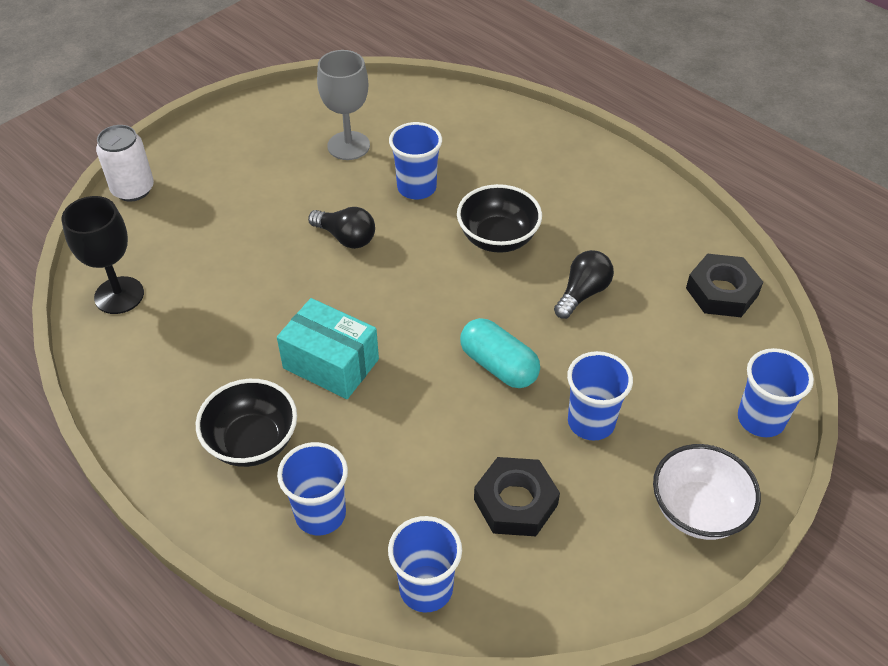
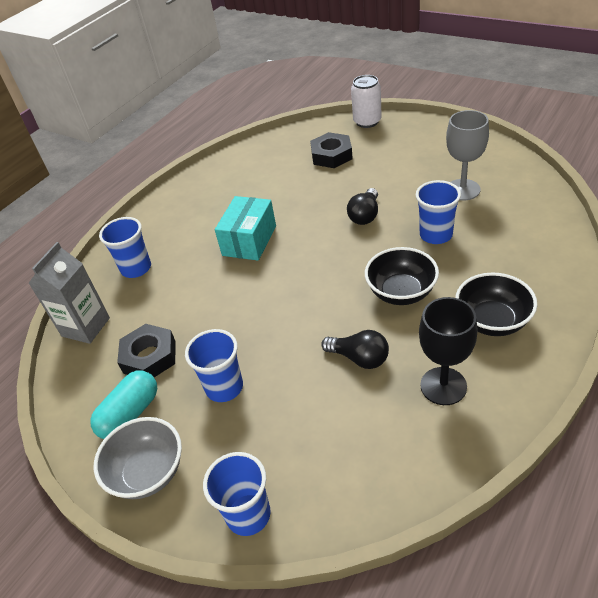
camera: 85 degrees right, 5 degrees down
(119, 295) = (280, 147): black goblet -> black goblet (443, 386)
(252, 442) = (184, 227): black bowl -> black bowl (492, 321)
(426, 588) = (86, 327): blue cup -> grey carton
(498, 365) = (267, 322): turquoise capsule -> turquoise capsule (130, 414)
(698, 510) = (148, 473): white bowl -> grey bowl
(721, 292) = (401, 466): black nut -> black nut (331, 155)

